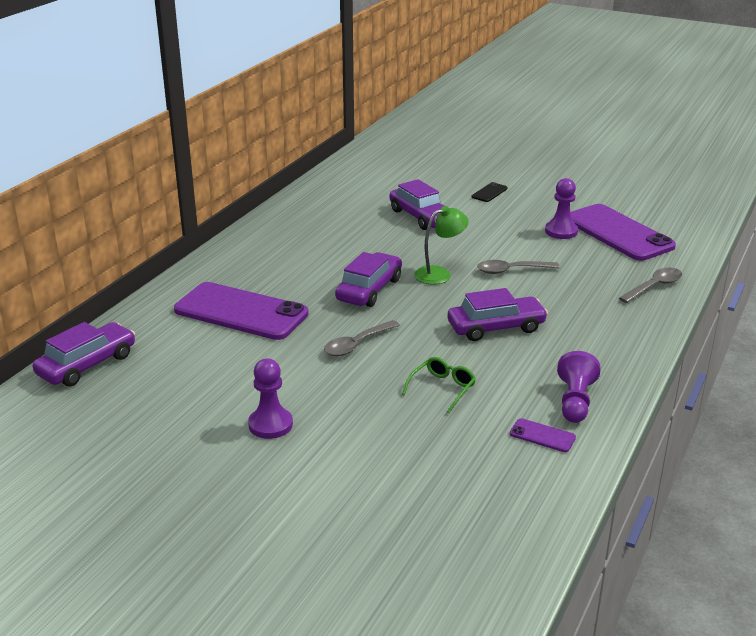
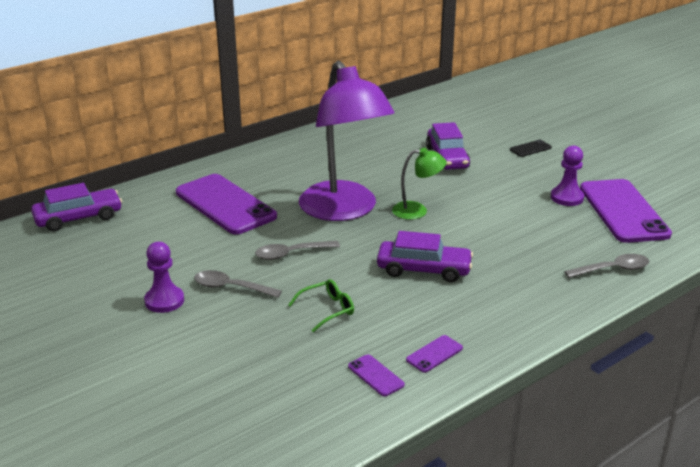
camera: 25 degrees right, 0 degrees up
(369, 289) = (344, 210): purple car -> purple lamp
(511, 270) = (485, 222): grey spoon -> grey spoon (230, 287)
(575, 401) = (434, 354): purple pawn -> purple phone

